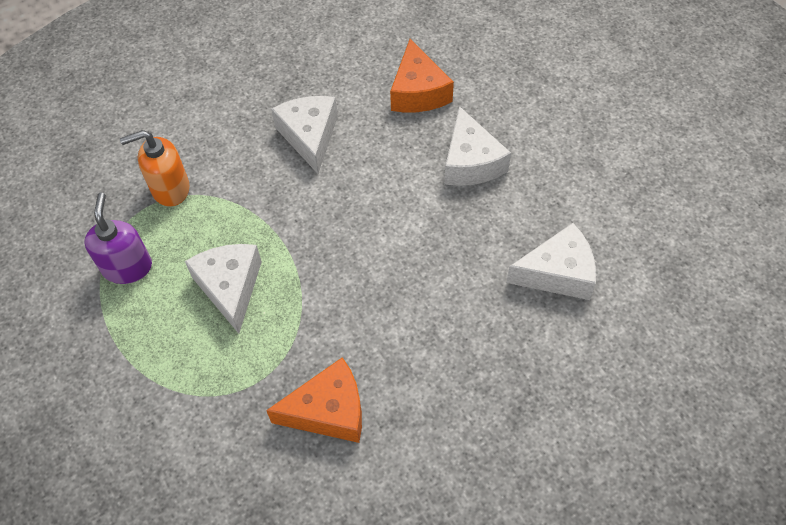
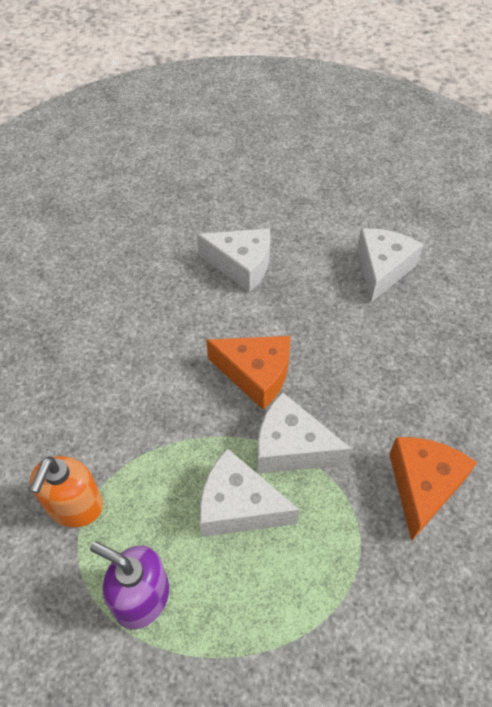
camera: 60 degrees left, 5 degrees down
(309, 136) = (118, 357): white cheese -> white cheese (291, 447)
(418, 92) = (141, 261): orange cheese -> orange cheese (256, 374)

